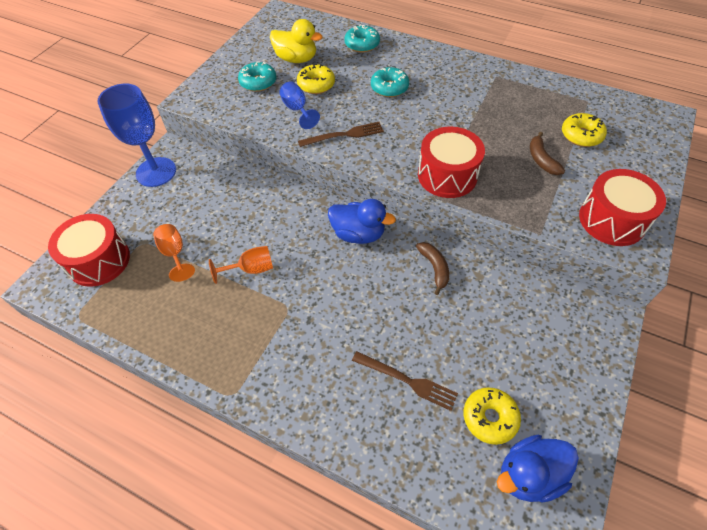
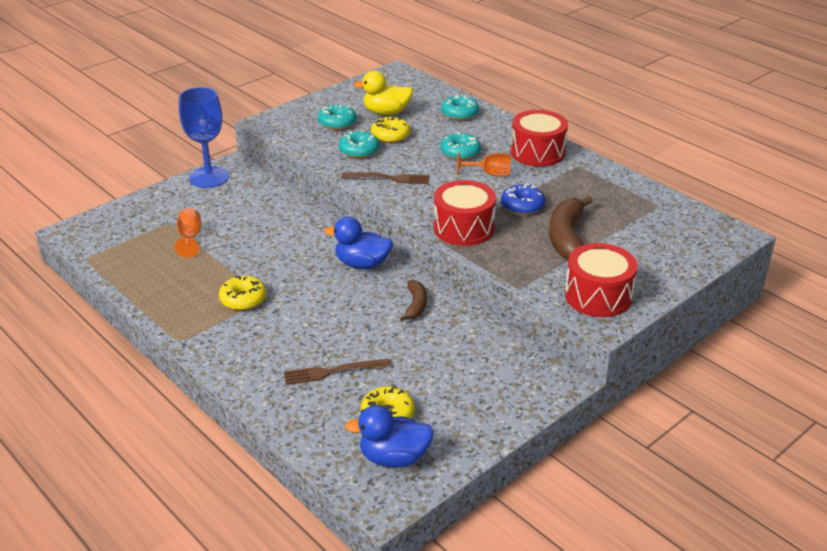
camera: 20 degrees right, 20 degrees down
(99, 260) = (124, 227): red drum -> red drum (537, 152)
(251, 269) = (248, 264): orange goblet -> orange goblet (490, 174)
(296, 59) = (386, 112): yellow duck -> yellow duck turned 135 degrees clockwise
(297, 110) = (359, 151): blue goblet -> turquoise donut
(358, 234) = (362, 264): blue duck -> blue duck turned 150 degrees clockwise
(407, 381) = (333, 372): brown fork -> brown fork turned 120 degrees clockwise
(480, 134) = (522, 206): none -> blue donut
(541, 159) = (567, 238): brown banana -> brown banana, size x1.79
(581, 135) = (625, 229): yellow donut -> yellow donut (243, 299)

